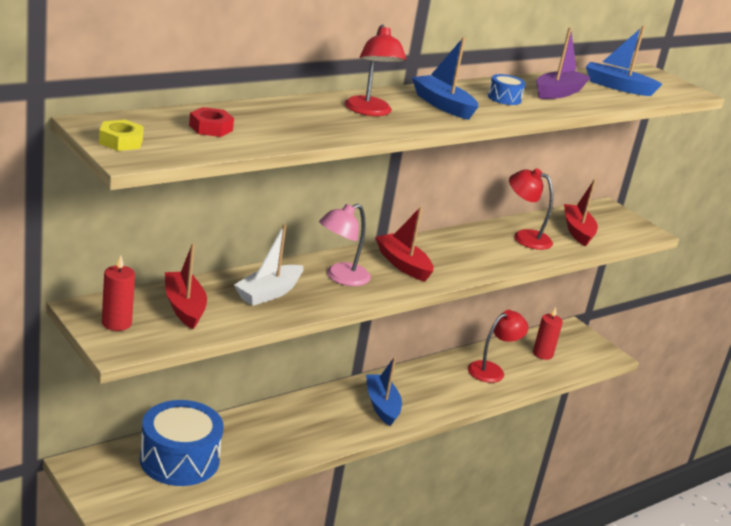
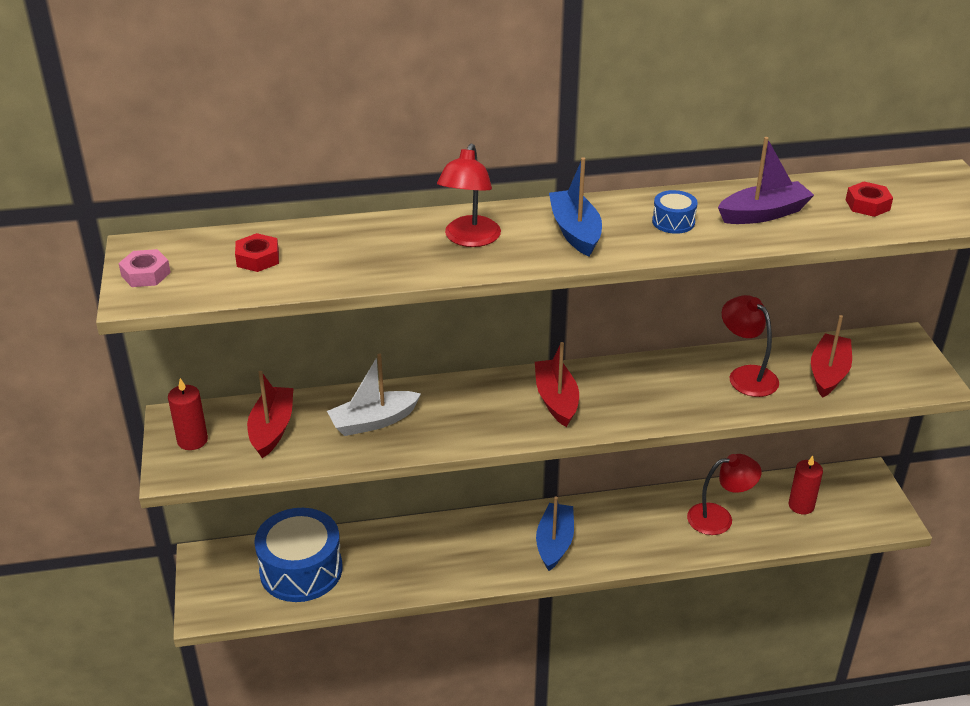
camera: 30 degrees right, 10 degrees up
(121, 141) = (146, 274): yellow nut -> pink nut
(340, 277) = (469, 410): pink lamp -> none
(617, 87) = (867, 205): blue boat -> red nut

